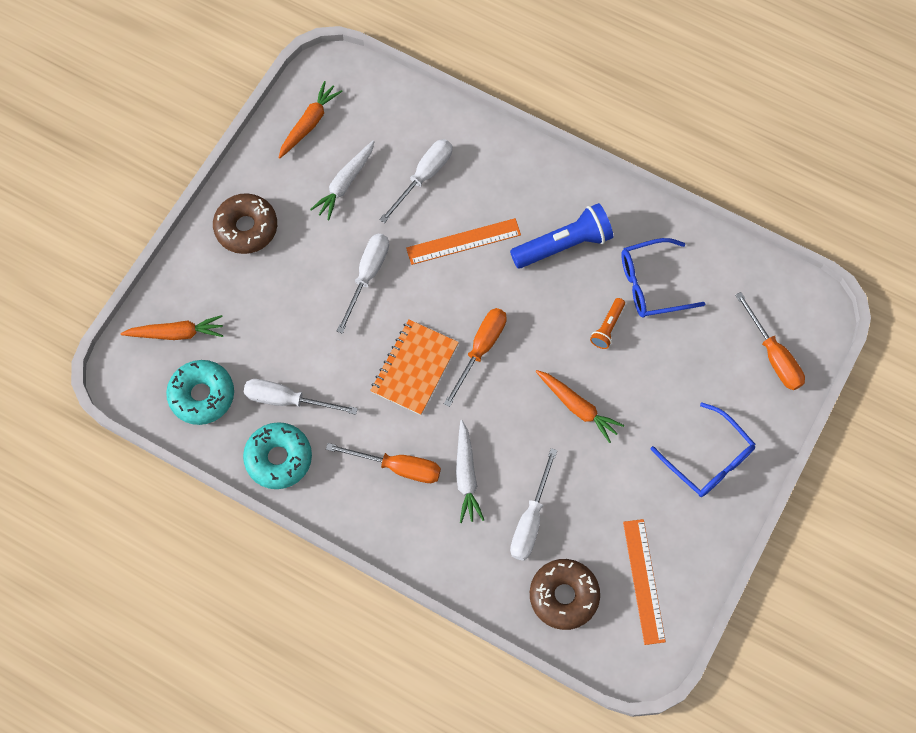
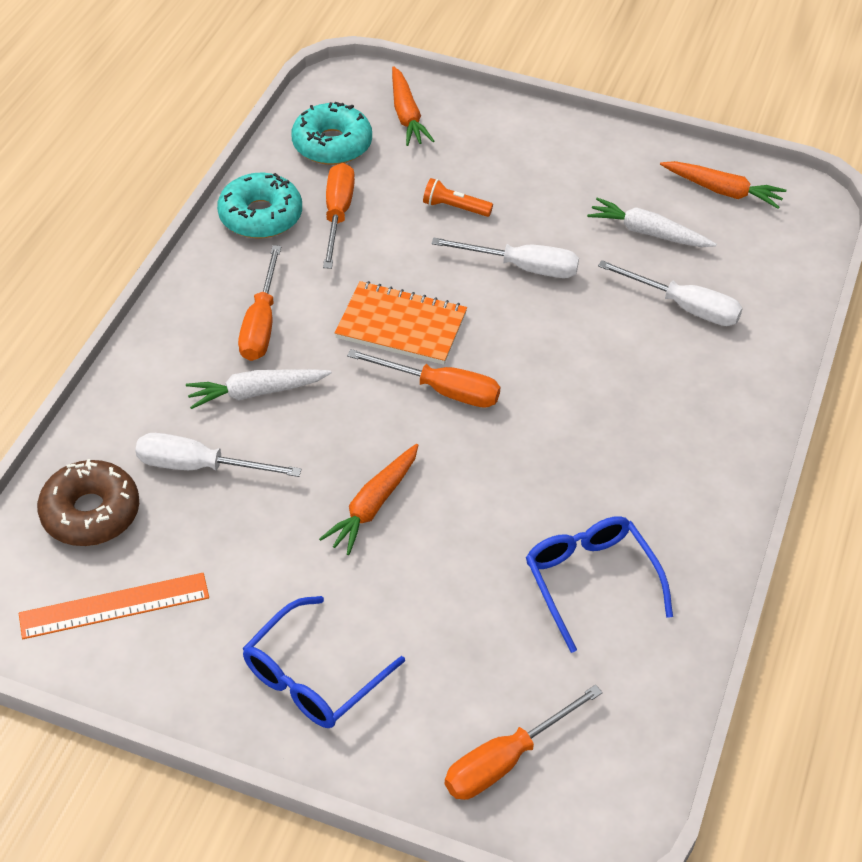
camera: 80 degrees right, 20 degrees down
(246, 228) = (558, 154): brown donut -> none
(287, 400) = (338, 215): white screwdriver -> orange screwdriver
(463, 241) = (599, 357): orange ruler -> none
(564, 245) = (626, 468): blue flashlight -> none
(607, 327) = (506, 531): orange flashlight -> orange flashlight (454, 207)

